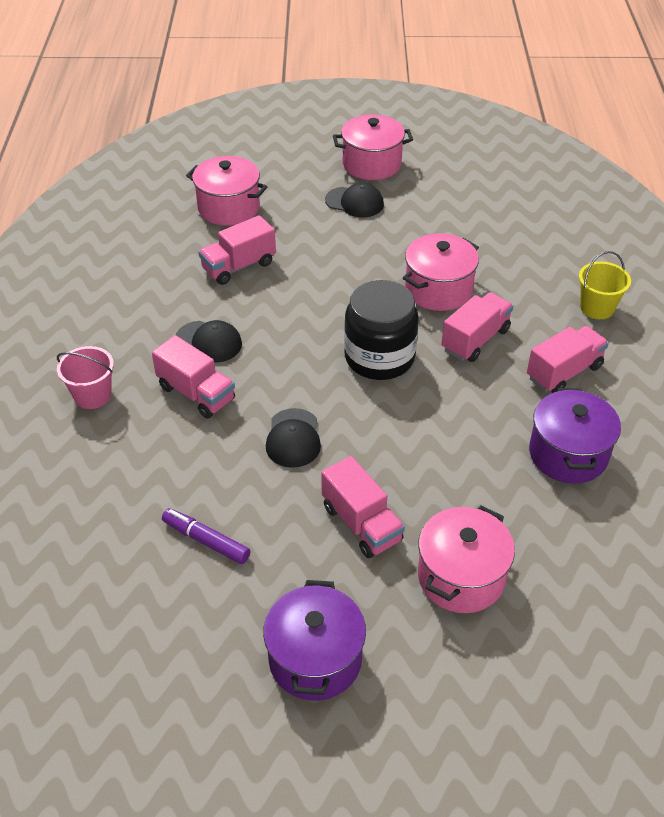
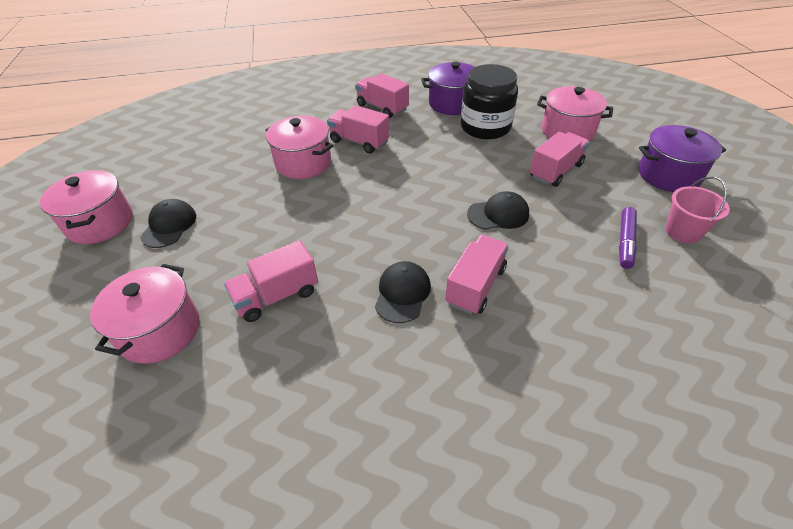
camera: 100 degrees left, 0 degrees up
(92, 395) = (516, 375): pink bucket -> pink bucket (682, 232)
(239, 266) = (277, 296): pink truck -> pink truck turned 105 degrees clockwise
(379, 357) = (391, 183): black jar -> black jar (485, 127)
(597, 308) = (316, 99): yellow bucket -> none

